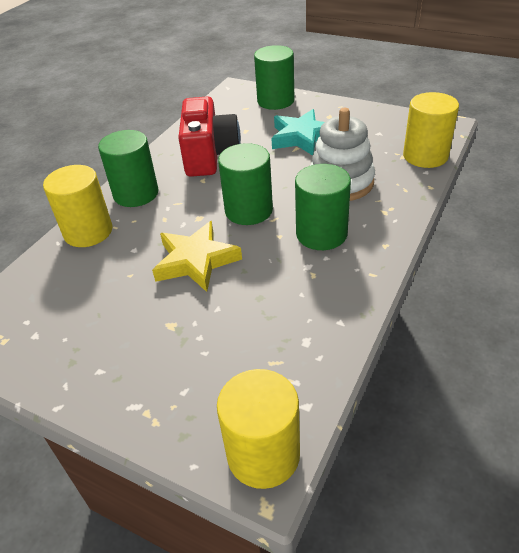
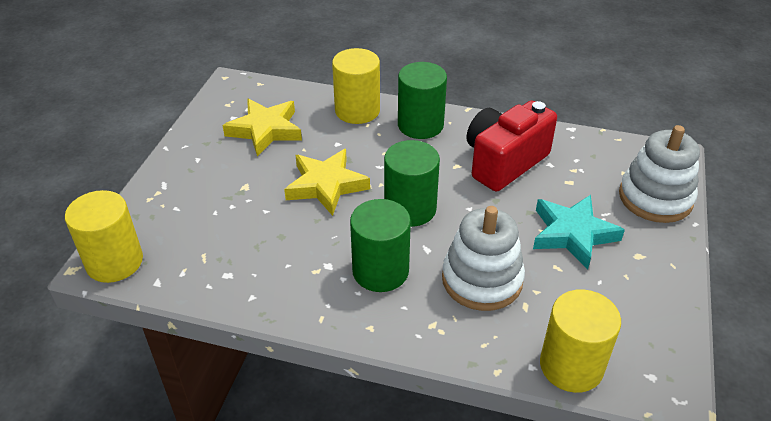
camera: 75 degrees right, 0 degrees up
(79, 305) = (265, 130): none -> yellow star
(210, 156) = (504, 162): red camera -> red camera turned 150 degrees clockwise
(275, 101) = (655, 198): green cylinder -> white stacking toy

